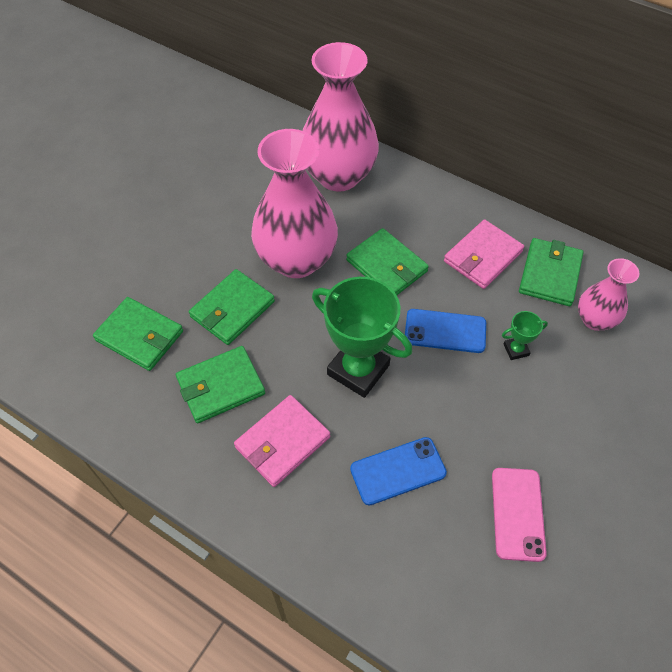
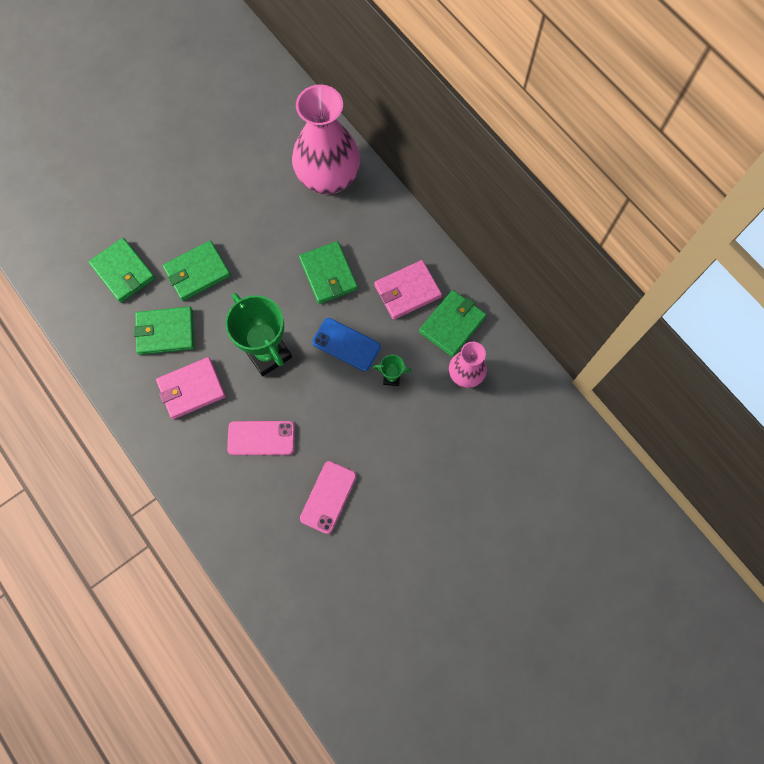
camera: 20 degrees right, 15 degrees up
(296, 260) = (262, 246): pink vase -> none
(398, 471) = (261, 438): blue phone -> pink phone

